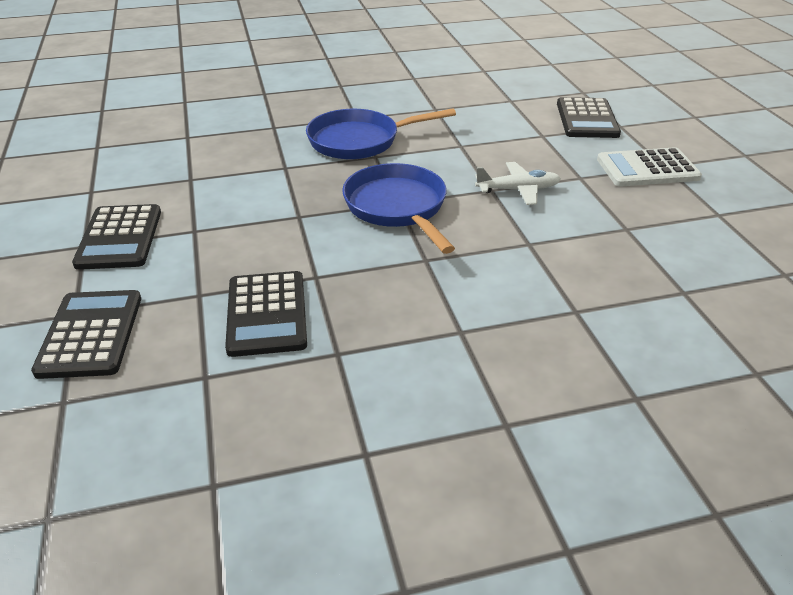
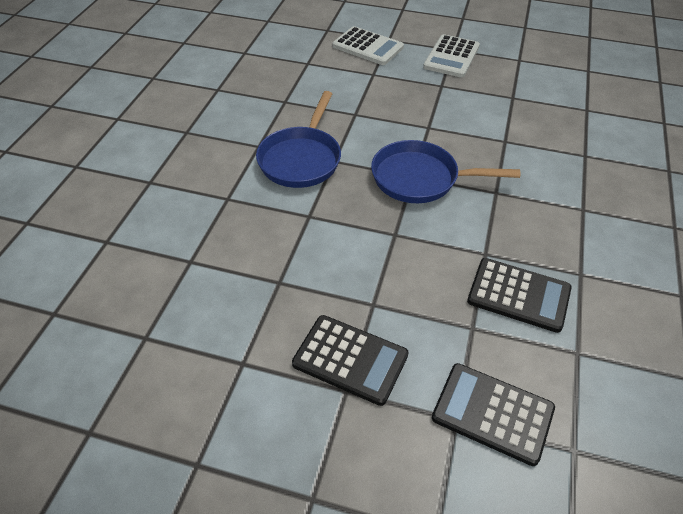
camera: 60 degrees left, 10 degrees up
(518, 190) = (438, 116): white plane -> none
(587, 119) = (367, 47): black calculator -> white calculator

